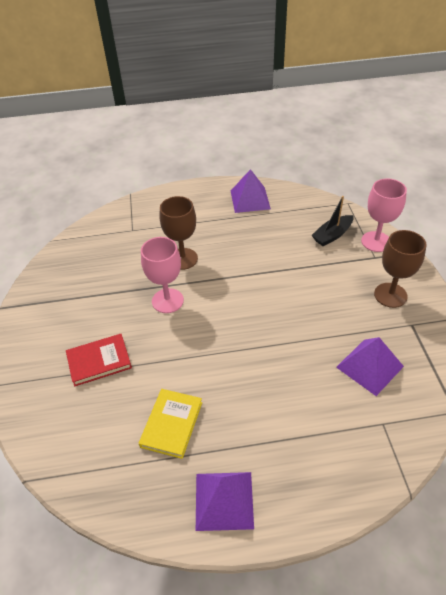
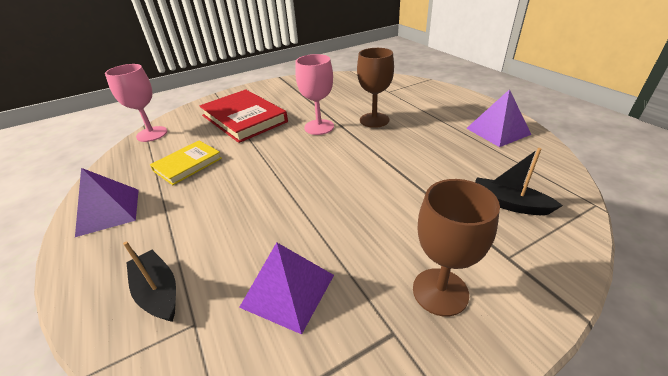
camera: 70 degrees right, 10 degrees down
(99, 361) = (244, 118): red book -> red book, size x1.70
(171, 424) = (188, 164): yellow book -> yellow book turned 45 degrees counterclockwise
(348, 447) = (158, 292): none -> black boat
(376, 241) = (545, 252): pink goblet -> pink goblet (152, 134)

